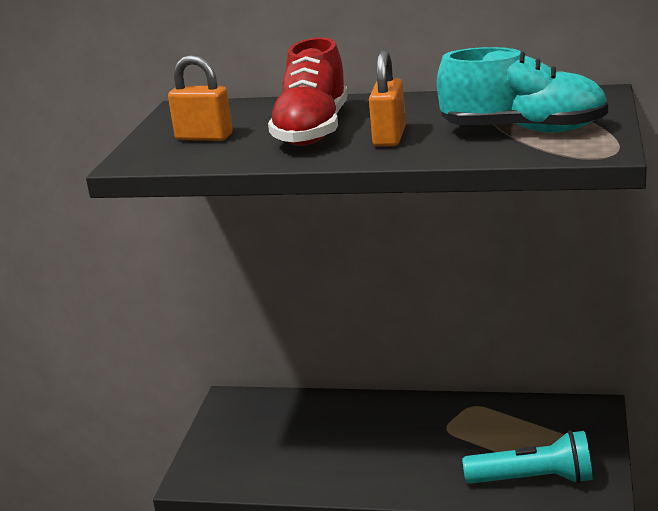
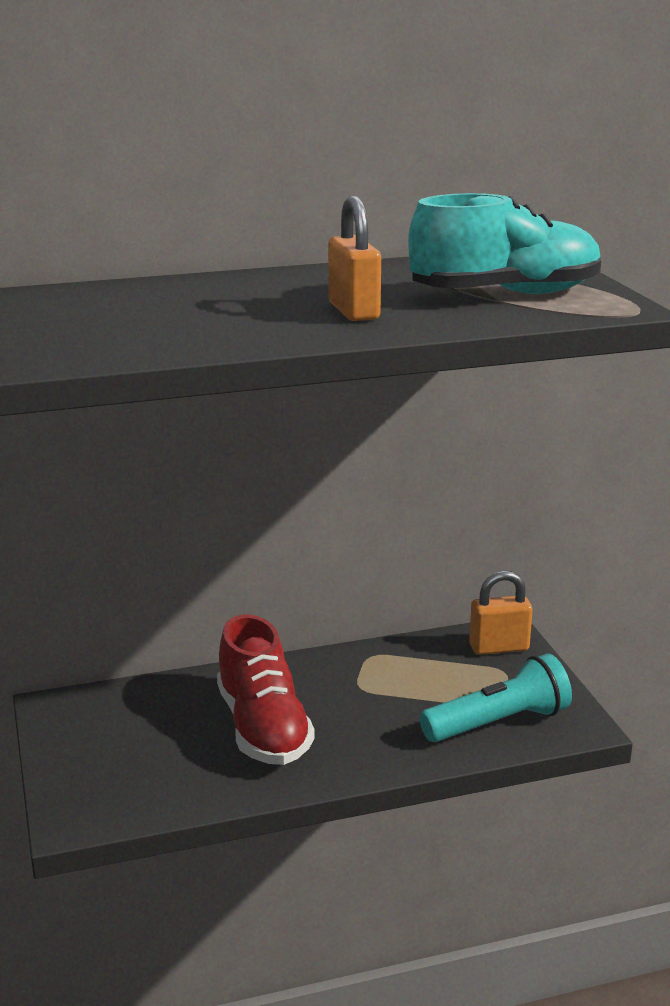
camera: 30 degrees left, 0 degrees up
(204, 137) = (93, 327): orange padlock -> orange padlock (499, 647)
(312, 130) = (240, 310): red shoe -> red shoe (263, 728)

